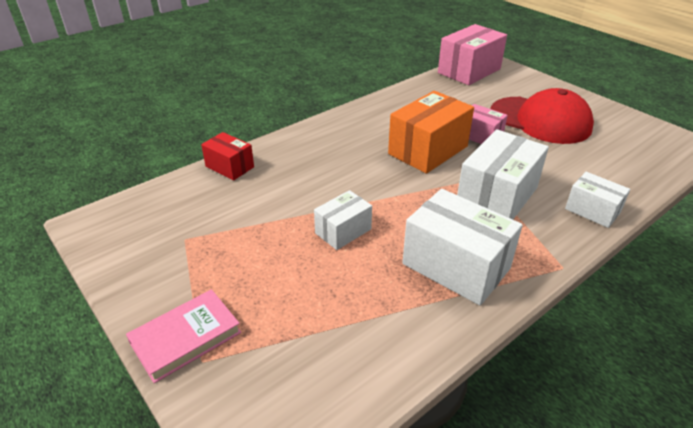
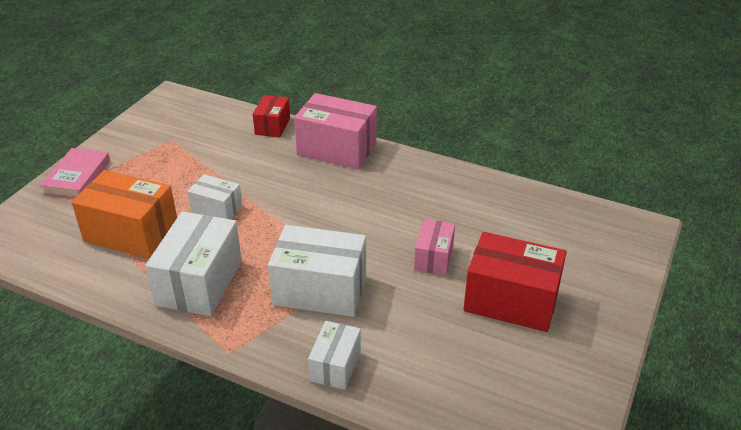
camera: 65 degrees right, 0 degrees up
(186, 338) = (77, 177): pink book -> pink book turned 75 degrees clockwise
(428, 150) = (376, 227): orange box -> orange box (131, 233)
(469, 71) = (593, 219): pink box -> pink box (337, 149)
(540, 120) = (511, 301): red cap -> red box

